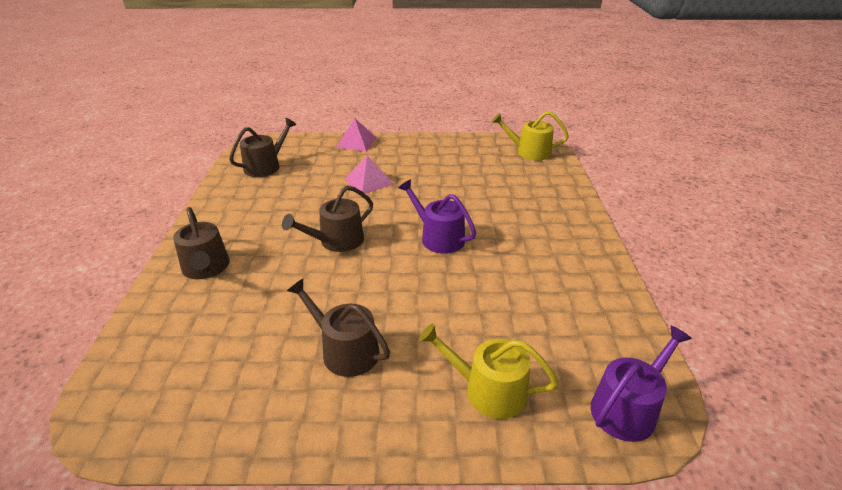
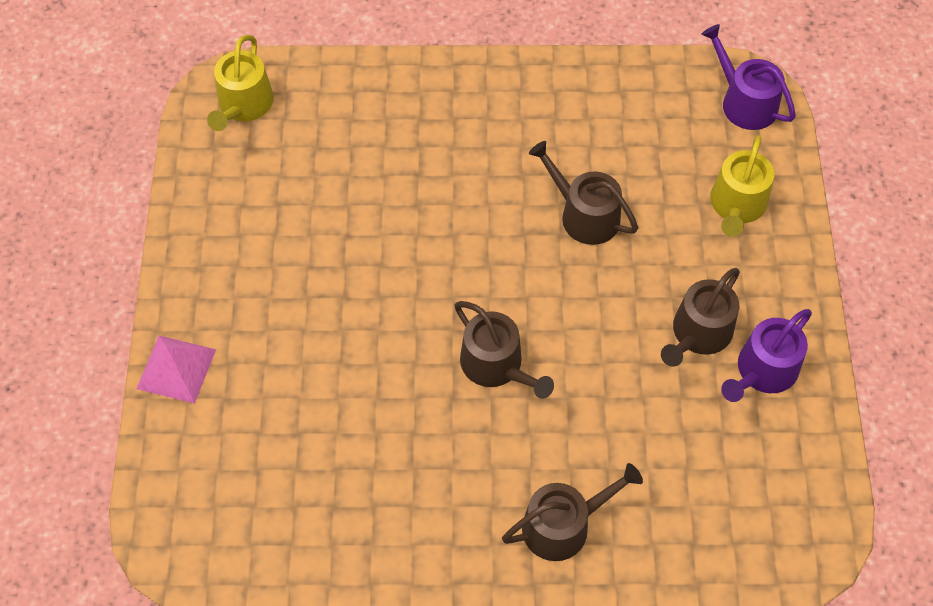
camera: 90 degrees left, 25 degrees up
(266, 166) = (261, 513): brown watering can -> brown watering can (584, 214)
(369, 181) = (328, 337): pink pyramid -> none
(438, 237) = (486, 241): purple watering can -> purple watering can (762, 371)

